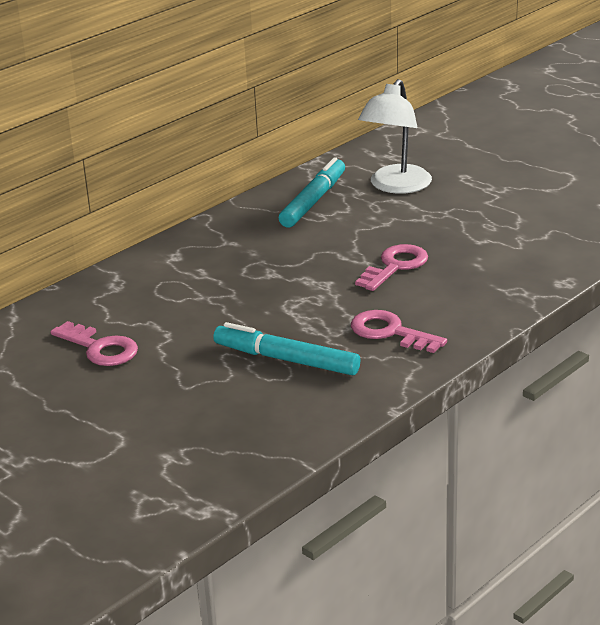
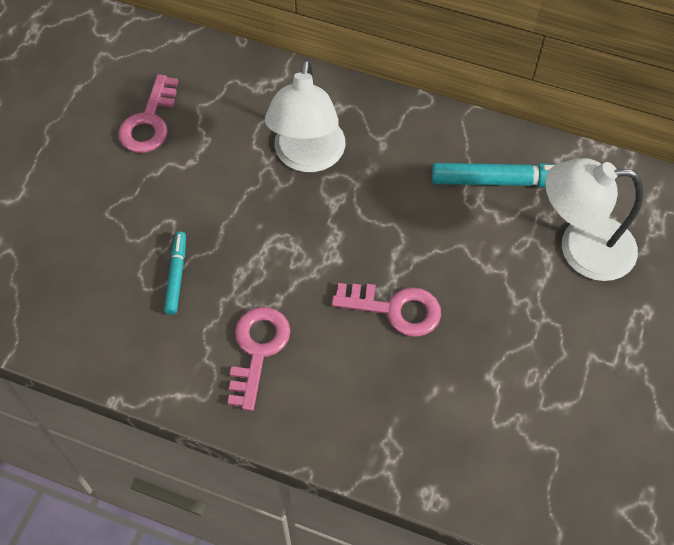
camera: 65 degrees right, 30 degrees up
(215, 277) = (307, 157): none -> white lamp
(286, 359) = (176, 275): turquoise marker -> turquoise marker, size x0.57

